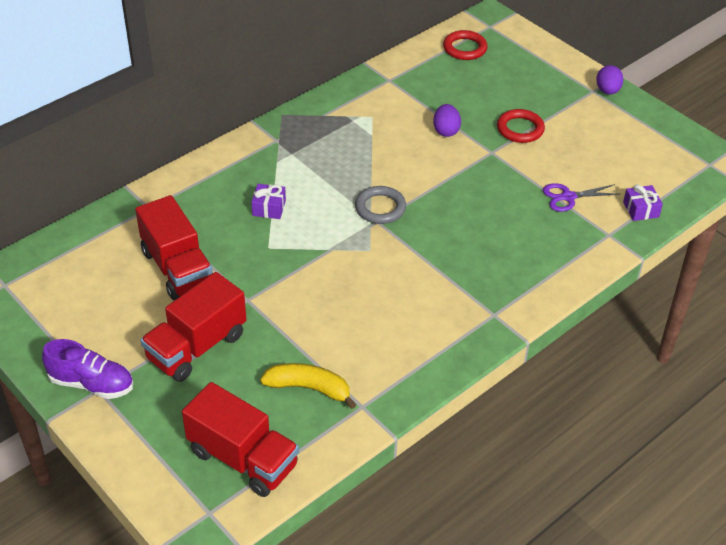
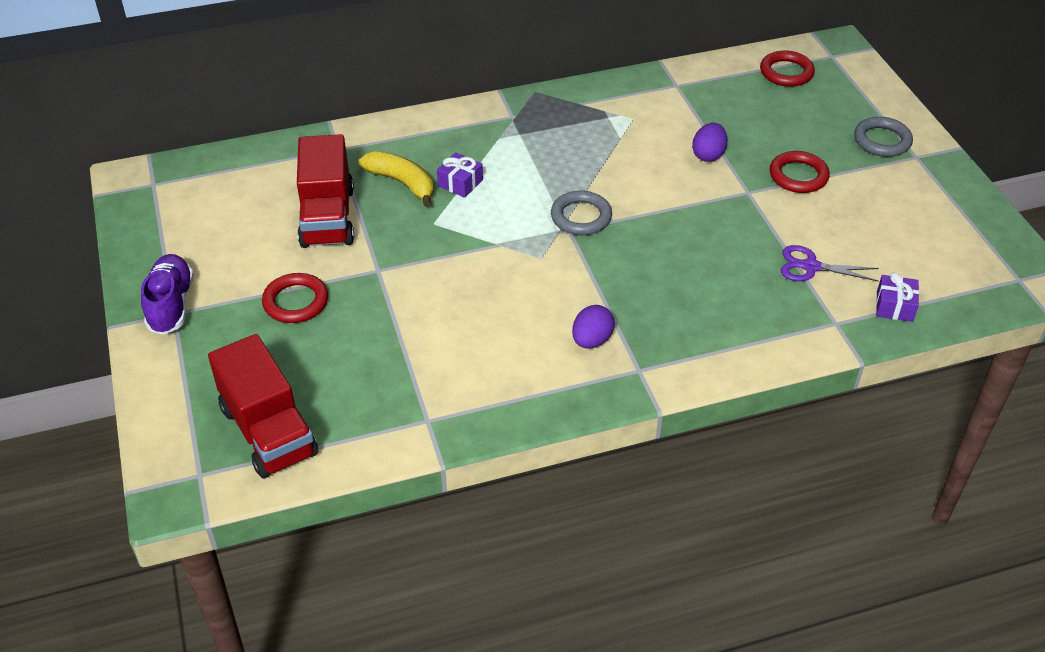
camera: 25 degrees right, 0 degrees up
(91, 383) = (171, 305): purple shoe -> purple shoe turned 135 degrees counterclockwise
(197, 347) = (296, 302): red truck -> red ring
(309, 388) = (383, 382): yellow banana -> yellow banana (402, 183)
(563, 85) = (882, 140): none -> grey ring
(607, 91) = (935, 161): purple egg -> purple egg (591, 340)

